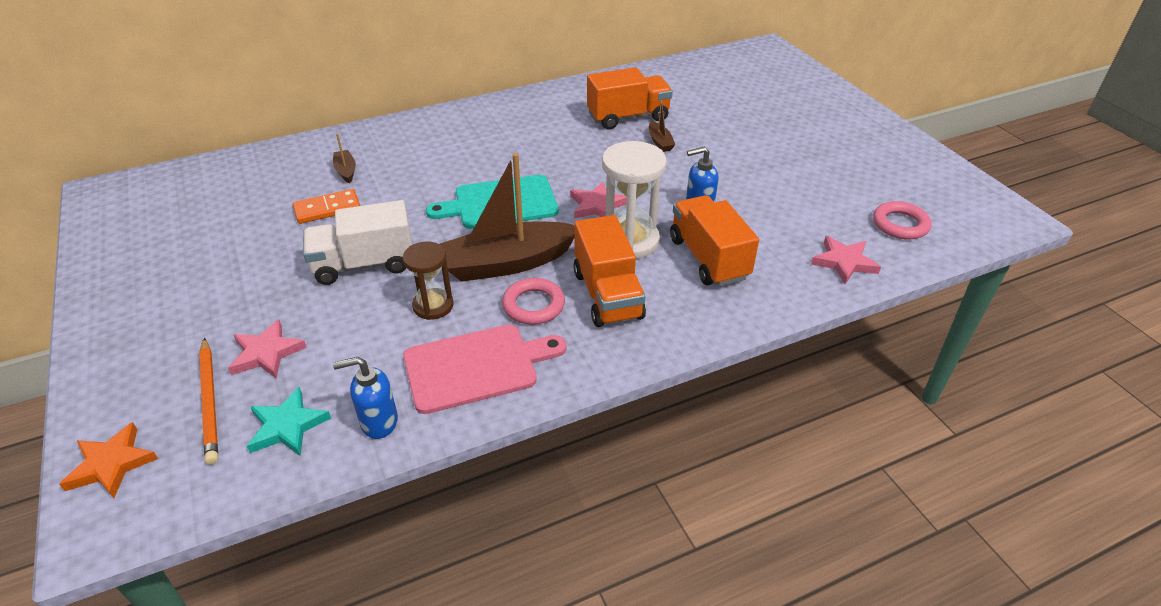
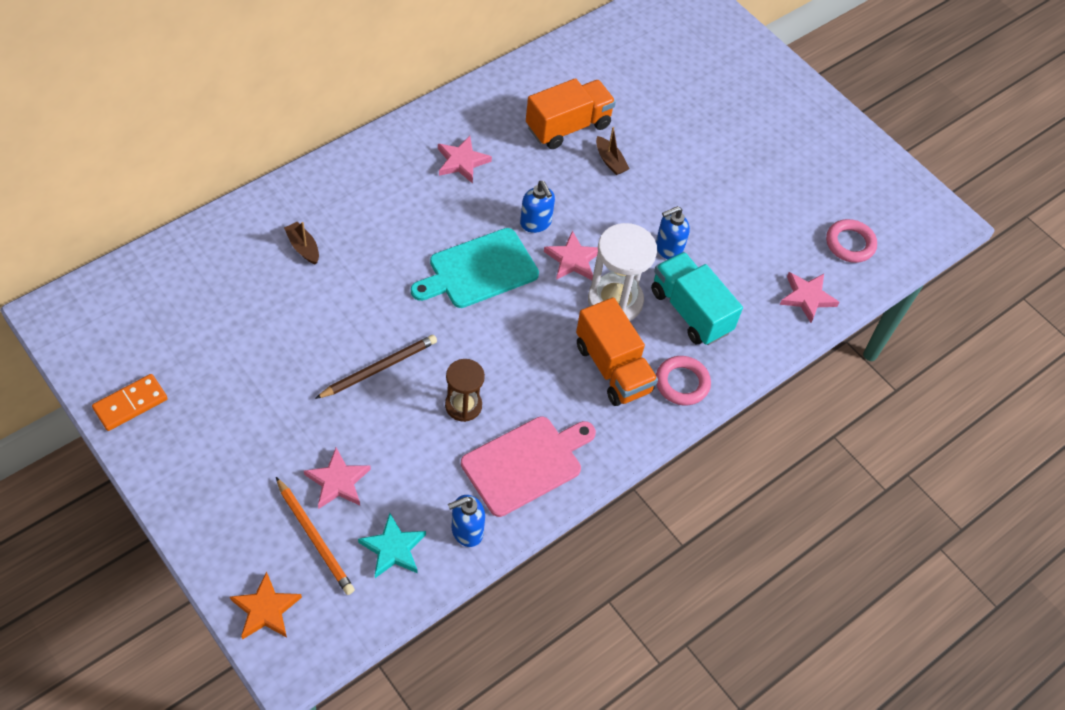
camera: 20 degrees left, 15 degrees up
(327, 209) = (309, 303): orange domino -> orange domino (130, 404)
(364, 264) = (379, 368): white truck -> brown pencil
(507, 263) = (512, 345): brown boat -> none
(520, 130) = (462, 162): none -> pink star
(533, 305) = (552, 390): pink ring -> pink ring (682, 383)
(571, 176) = (536, 223): none -> blue soap dispenser
(708, 258) = (690, 311): orange truck -> turquoise truck

